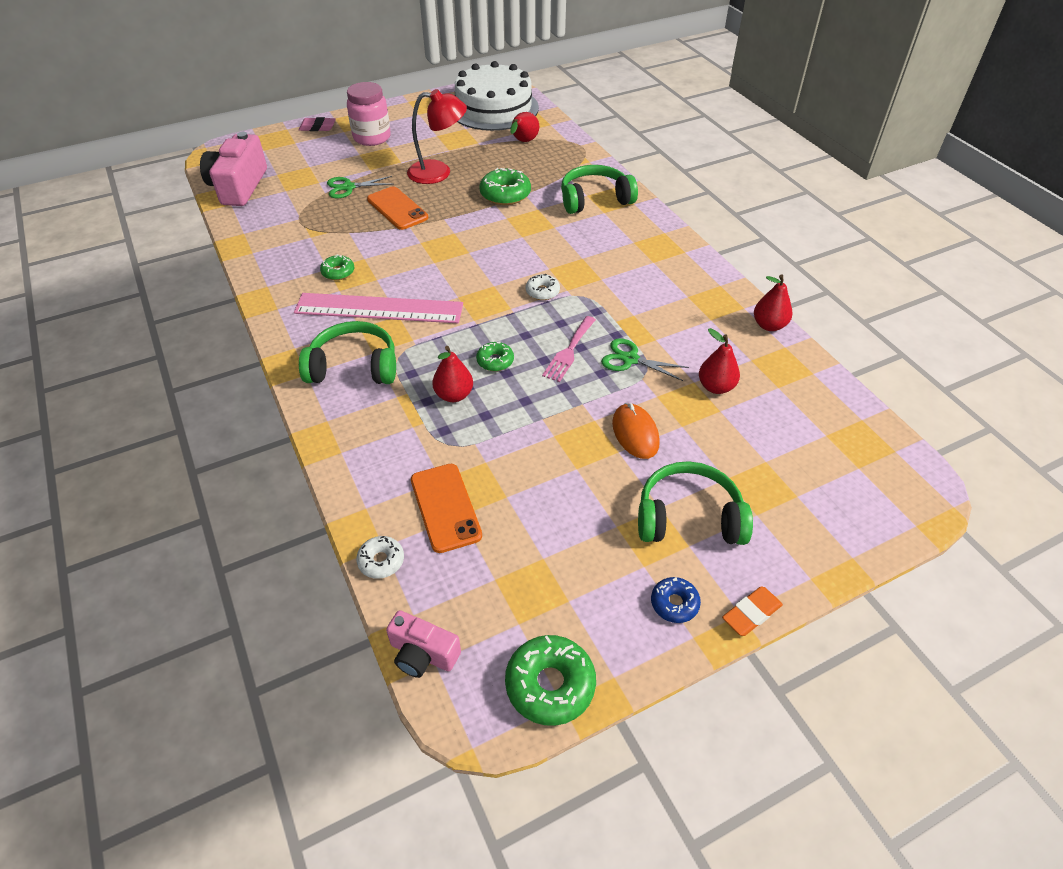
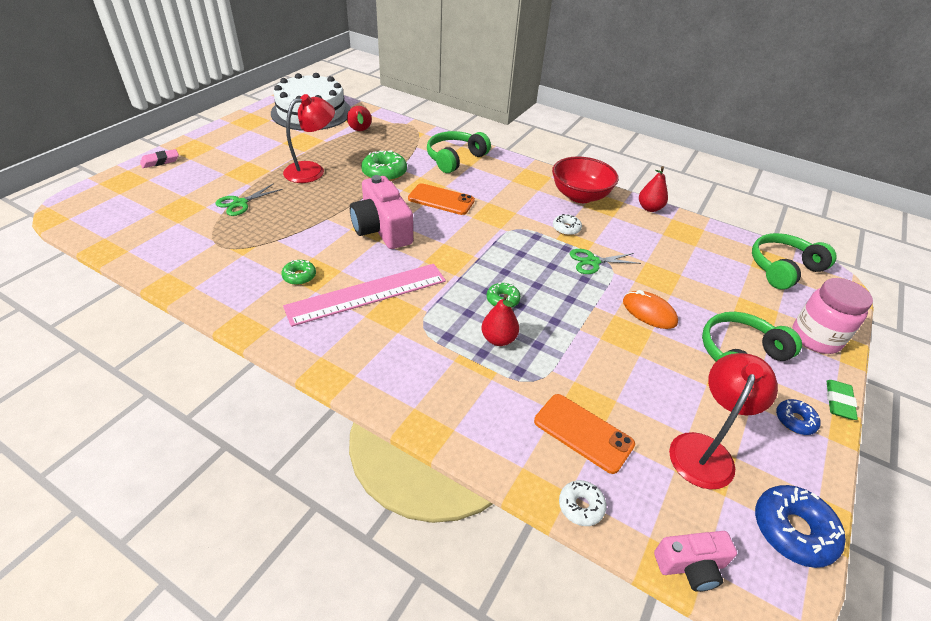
camera: 35 degrees left, 5 degrees down
(239, 186) = (122, 232): pink camera -> pink camera (382, 229)
(354, 366) = (392, 350): green headphones -> green headphones (783, 268)
(372, 138) = (223, 158): pink jar -> pink jar (815, 338)
(397, 209) = (303, 208): orange phone -> orange phone (441, 200)
(542, 292) = (484, 235): white donut -> white donut (566, 228)
(544, 578) = (705, 449): none -> red lamp
(550, 685) = (793, 530): green donut -> blue donut
(569, 351) = (547, 272): pink fork -> none
(696, 284) = (580, 196): none -> red bowl
(715, 387) = (662, 260): red pear -> none
(751, 613) = (838, 402): orange eraser -> green eraser

